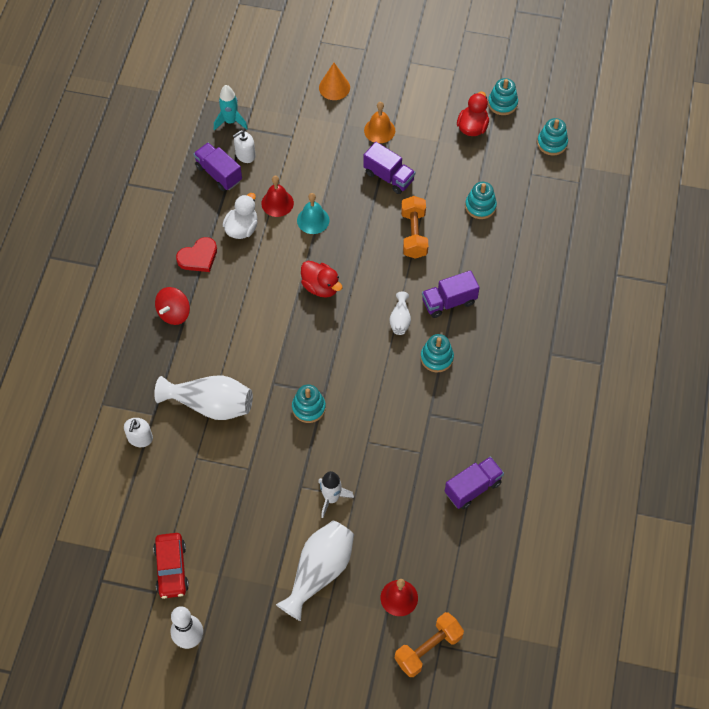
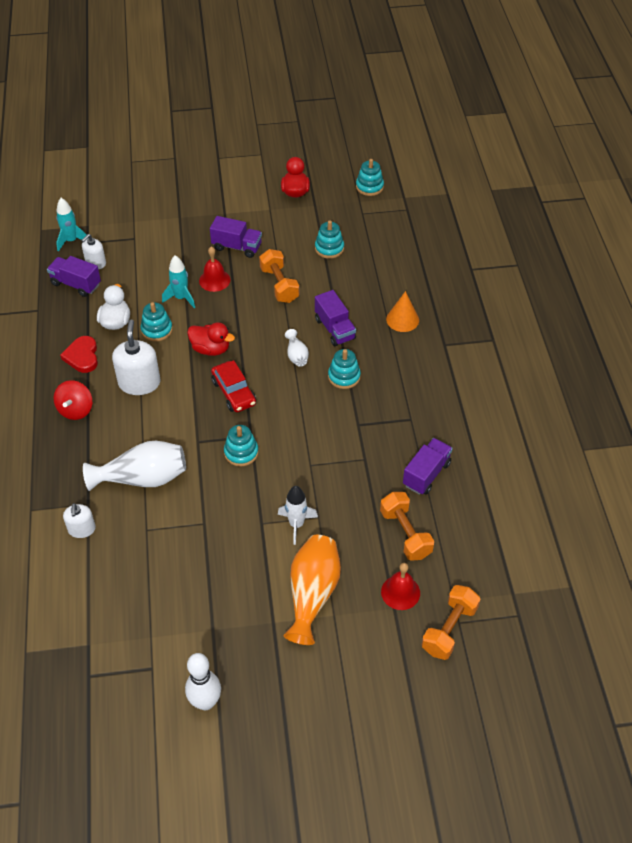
camera: 20 degrees left, 10 degrees down
(171, 569) = (160, 640): red car -> red car (234, 392)
(198, 257) = (82, 356): red heart -> red heart turned 135 degrees clockwise
(241, 303) = (139, 383): none -> white soap dispenser
(277, 203) = (141, 293): red bell -> red bell (214, 280)
(313, 220) = (181, 298): turquoise bell -> turquoise rocket
(319, 572) = (312, 594): white vase -> orange vase
(334, 87) = (158, 192): orange cone -> orange cone (402, 319)
(379, 130) = (213, 214): orange bell -> none
(427, 542) = (405, 534): none -> orange dumbbell
(449, 302) = (335, 329): purple truck -> purple truck turned 75 degrees counterclockwise
(502, 103) = (313, 168): turquoise stacking toy -> turquoise stacking toy (157, 330)

